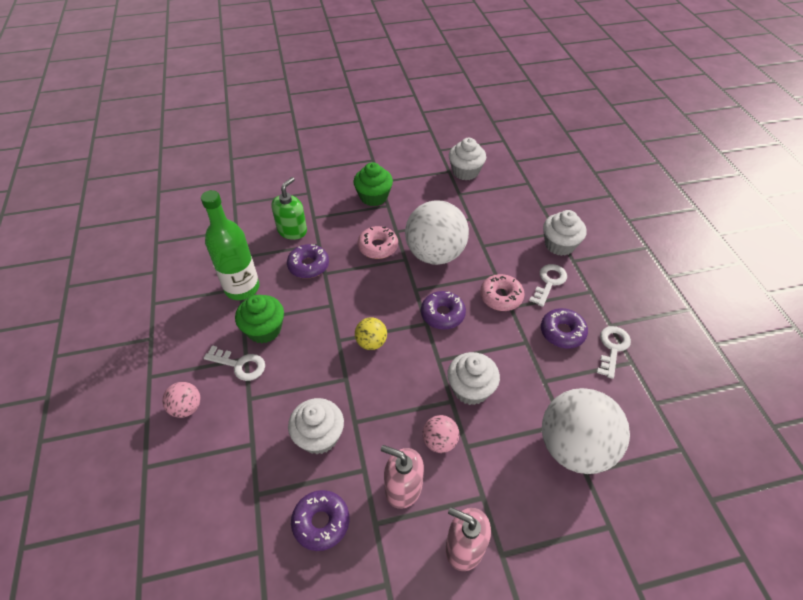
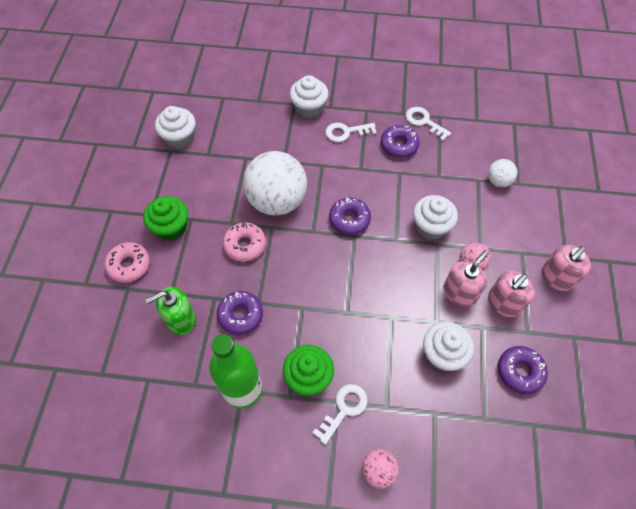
camera: 70 degrees left, 10 degrees up
(292, 230) = (181, 319): green soap dispenser -> green soap dispenser turned 75 degrees counterclockwise
(371, 342) = (359, 285): yellow ball -> none
(398, 437) = (460, 293): none -> pink soap dispenser
(501, 297) = (347, 171): pink donut -> pink donut (129, 265)
(549, 282) = (346, 132): white key -> white key turned 60 degrees counterclockwise
(574, 447) = (498, 181): white ball -> white ball, size x0.46

